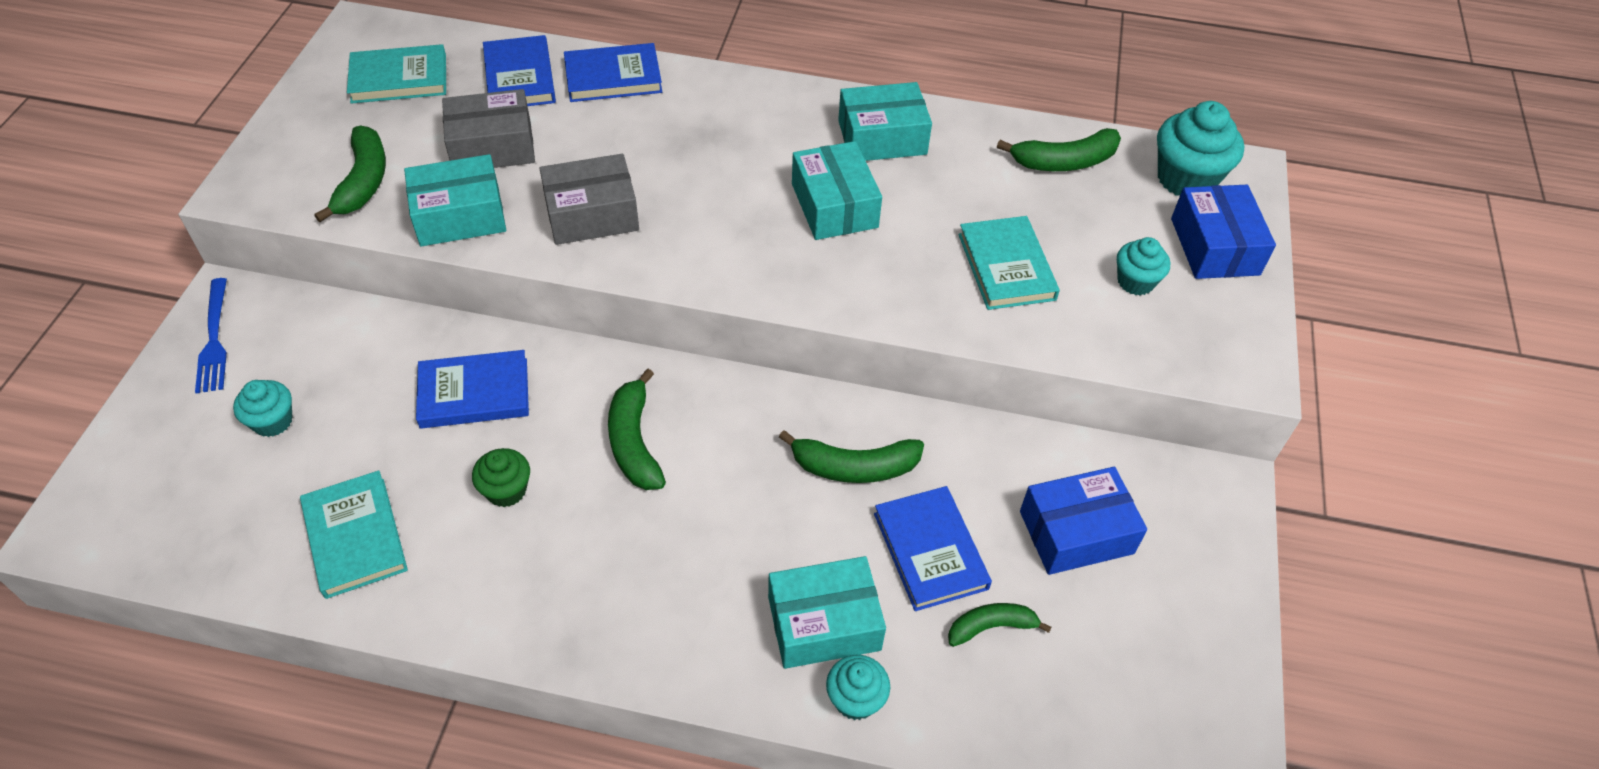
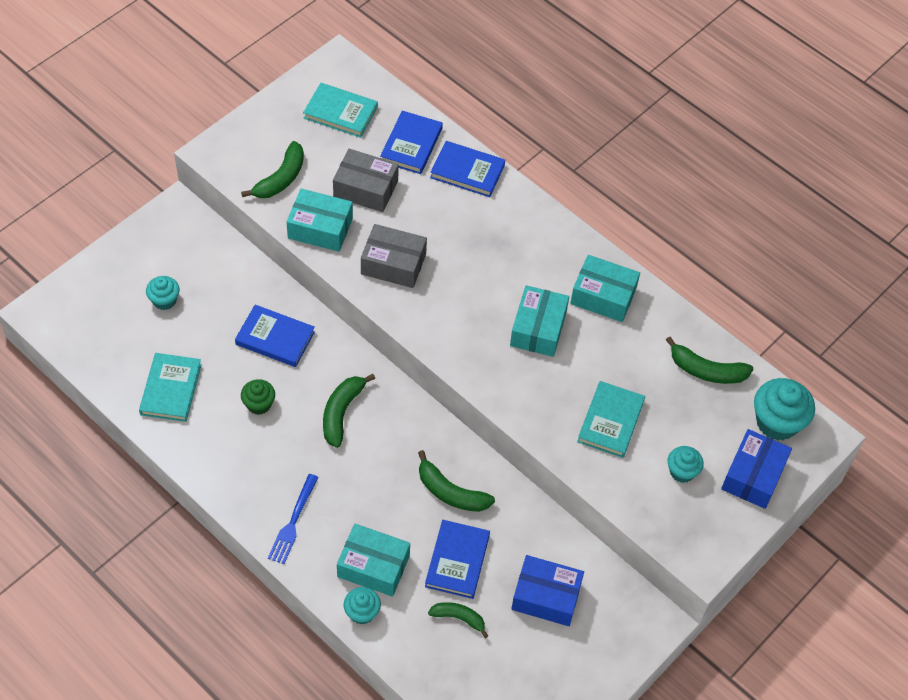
camera: 30 degrees right, 5 degrees up
(214, 340) = (159, 234): blue fork -> blue fork (293, 522)

